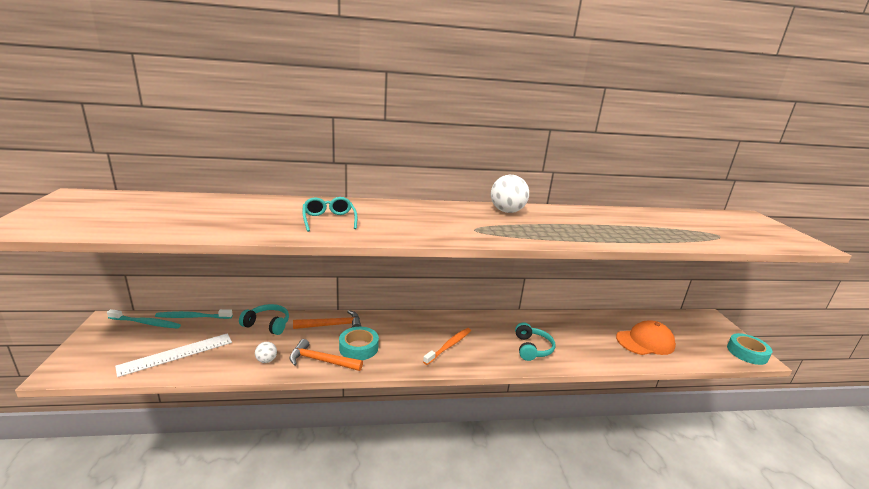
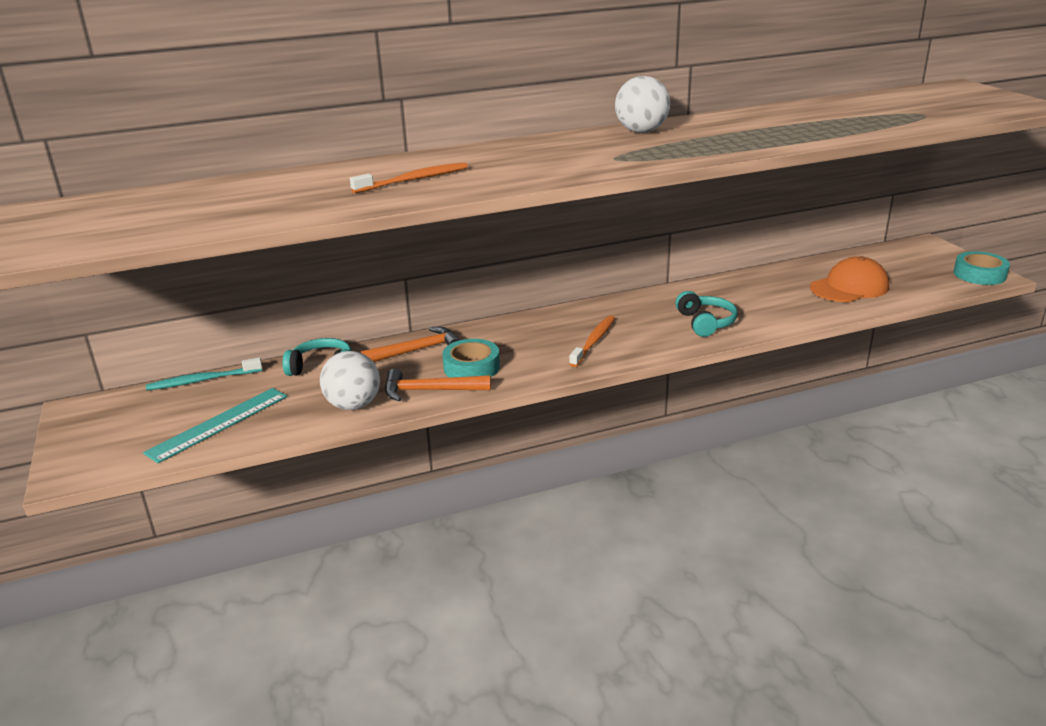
camera: 10 degrees left, 5 degrees up
(146, 323) = (139, 400): turquoise toothbrush -> none
(176, 354) = (219, 424): white ruler -> turquoise ruler
(266, 360) = (353, 405): white ball -> white ball, size x1.93
(329, 220) = (414, 180): turquoise glasses -> orange toothbrush

